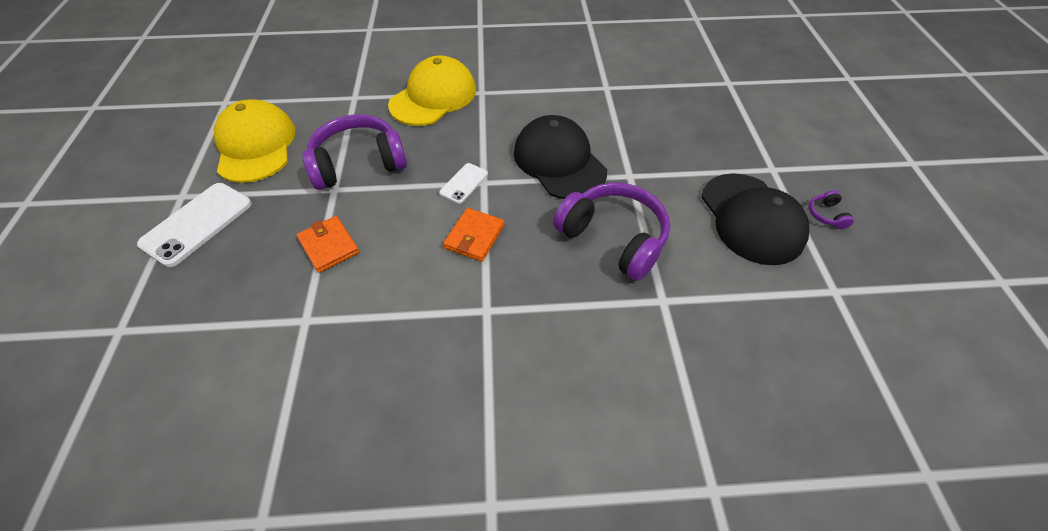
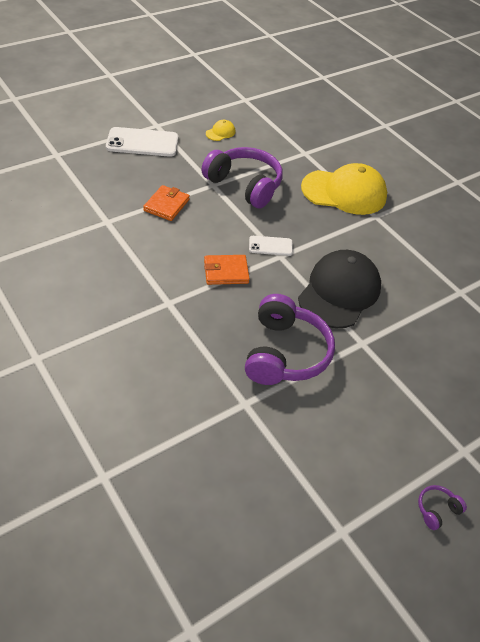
camera: 55 degrees right, 5 degrees down
(256, 145) = (220, 132): yellow cap -> yellow cap, size x0.41
(751, 218) = (382, 446): black cap -> none

